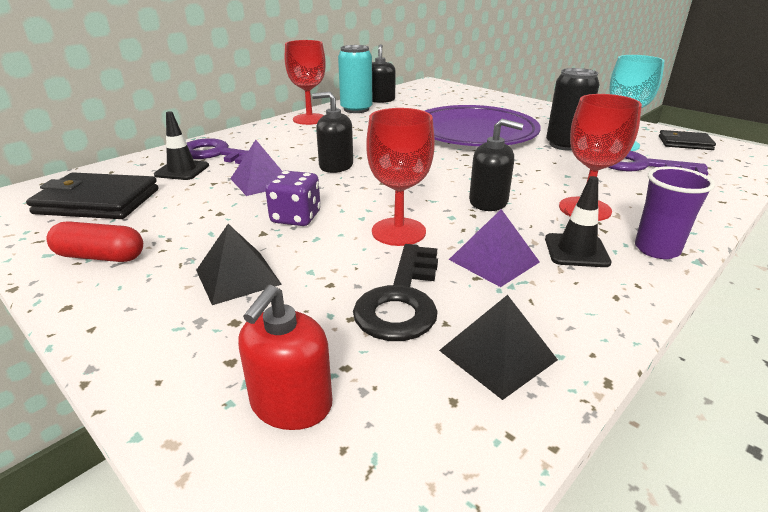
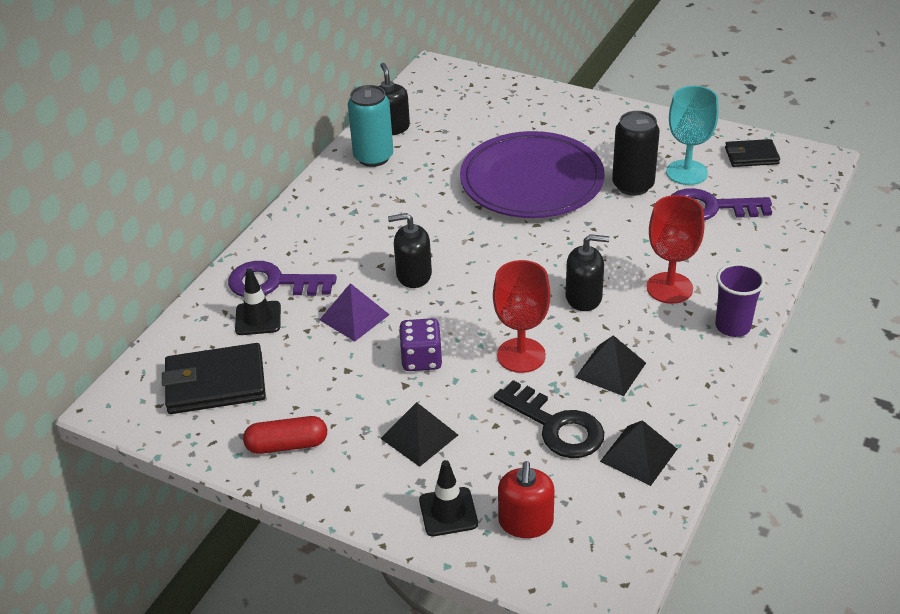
camera: 15 degrees left, 10 degrees up
(309, 119) = (330, 191): red goblet -> none
(401, 300) = (556, 426): black key -> black key turned 45 degrees counterclockwise
(493, 260) = (610, 370): purple pyramid -> black pyramid
(576, 251) = (671, 343): black traffic cone -> black traffic cone (448, 512)

